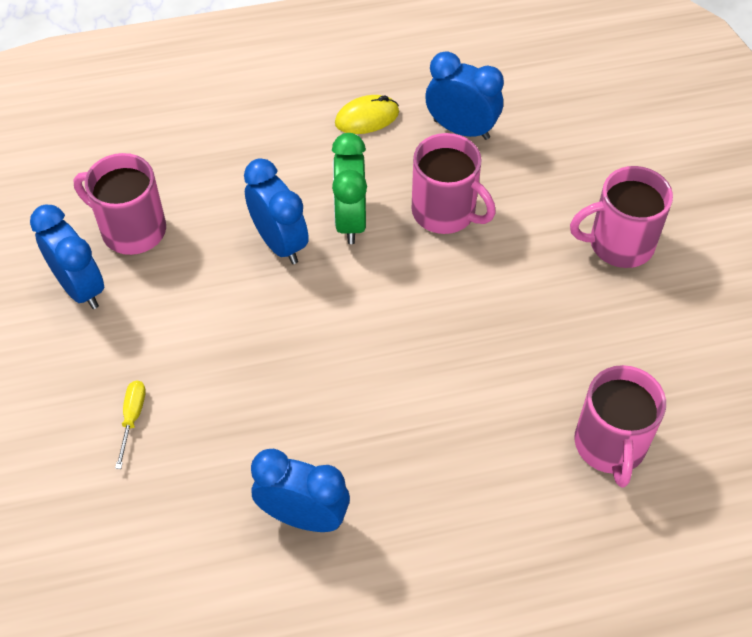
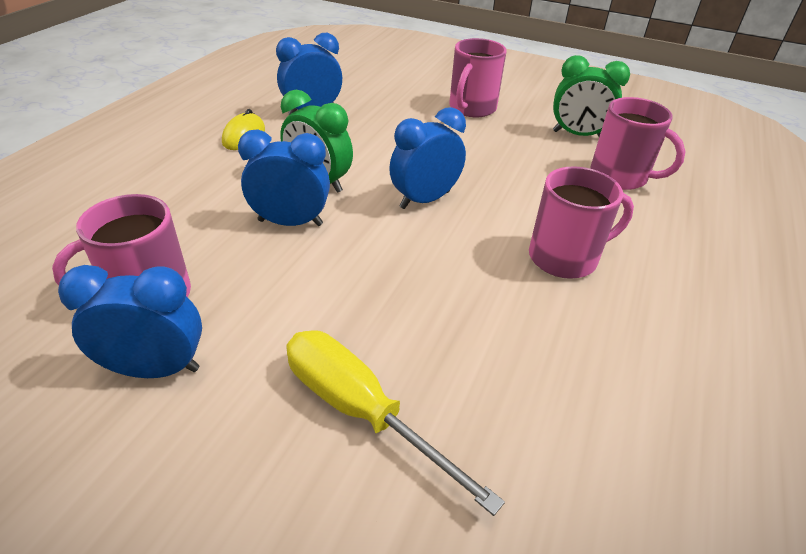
camera: 55 degrees left, 15 degrees down
(132, 418) = (361, 411): yellow screwdriver -> yellow screwdriver, size x2.13
(303, 516) = (577, 344): blue clock -> blue clock (425, 200)
(445, 212) = (368, 146): pink mug -> pink mug (565, 257)
(666, 368) = (578, 135): none -> green clock

